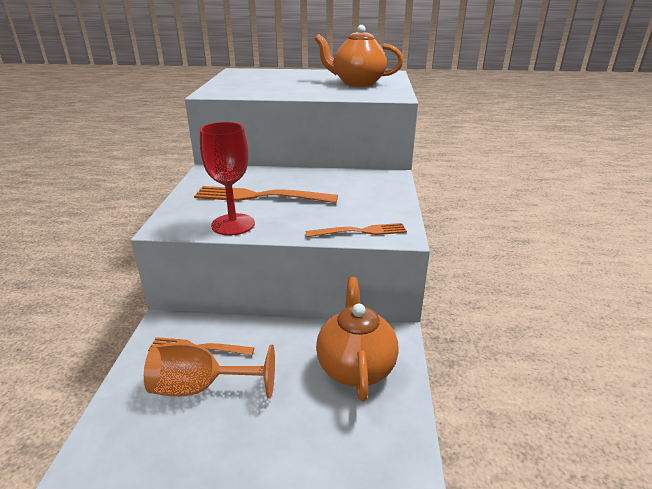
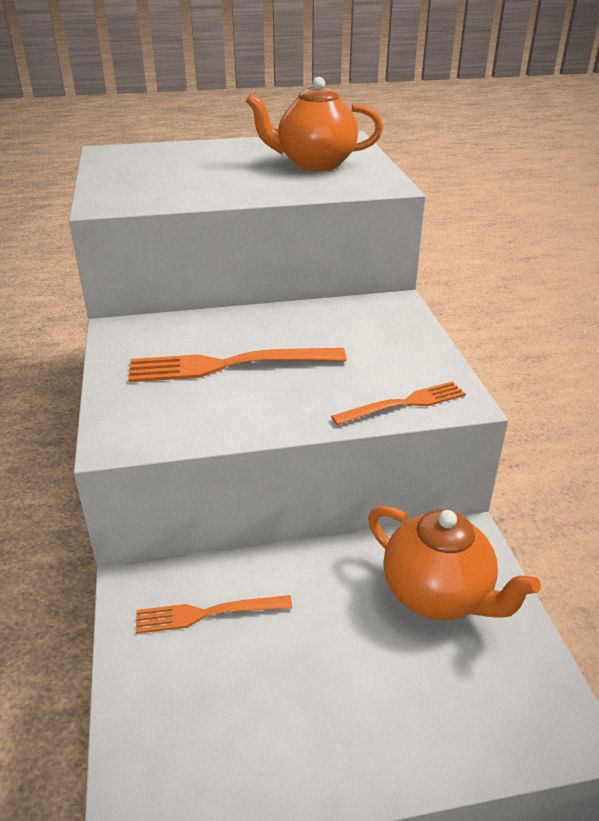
camera: 15 degrees left, 5 degrees up
(200, 387) = (243, 672): orange goblet -> none
(233, 224) = (218, 420): red goblet -> none
(355, 367) = (438, 595): orange teapot -> orange teapot turned 150 degrees clockwise

